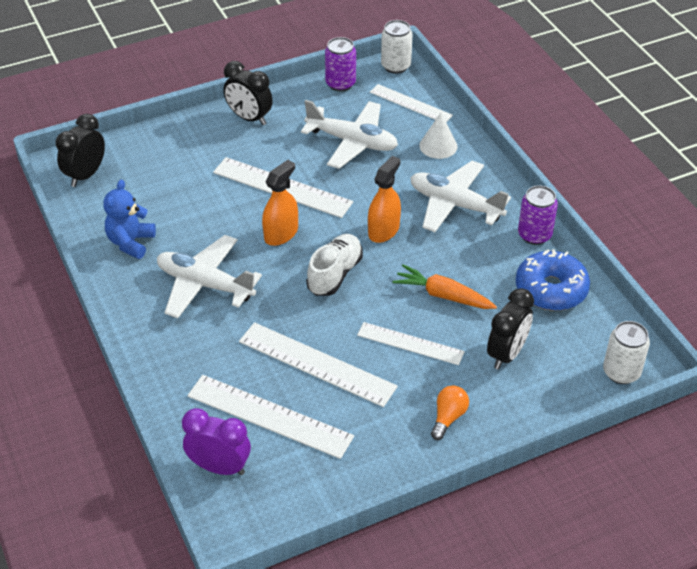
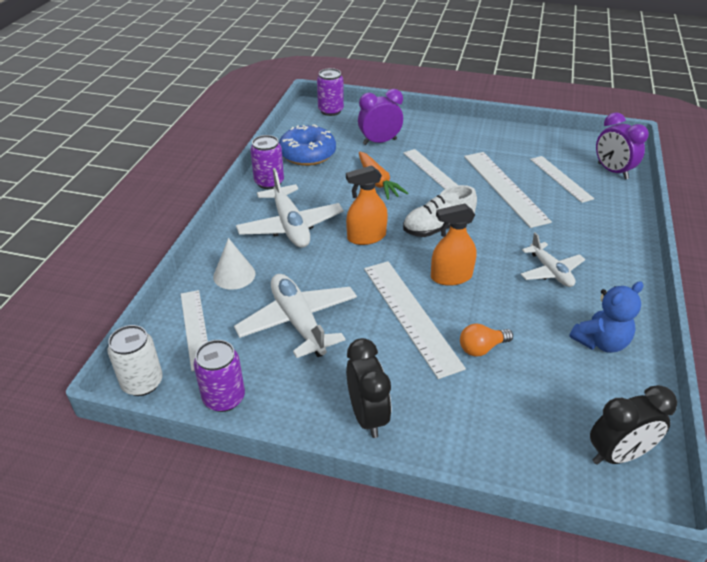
camera: 140 degrees left, 5 degrees down
(205, 284) = (550, 271): white plane -> white plane, size x0.62
(269, 416) = (560, 178): white ruler -> white ruler, size x0.65
(448, 417) = (449, 134): orange light bulb -> orange light bulb (482, 348)
(506, 354) = (379, 142): black clock -> purple clock
(621, 372) = (330, 111): white can -> purple can

